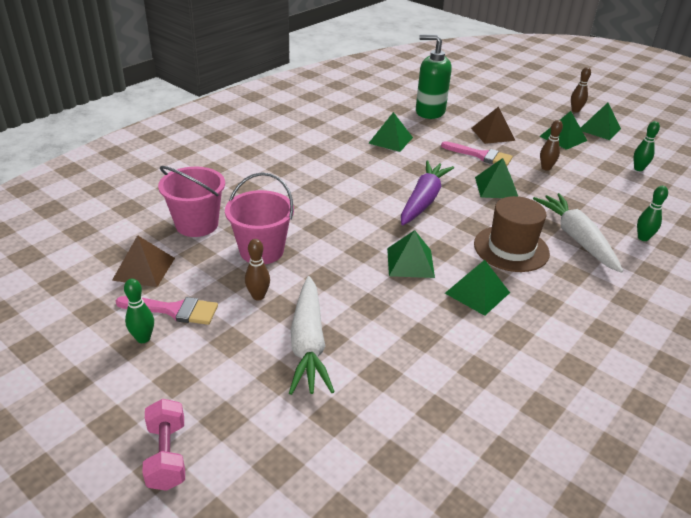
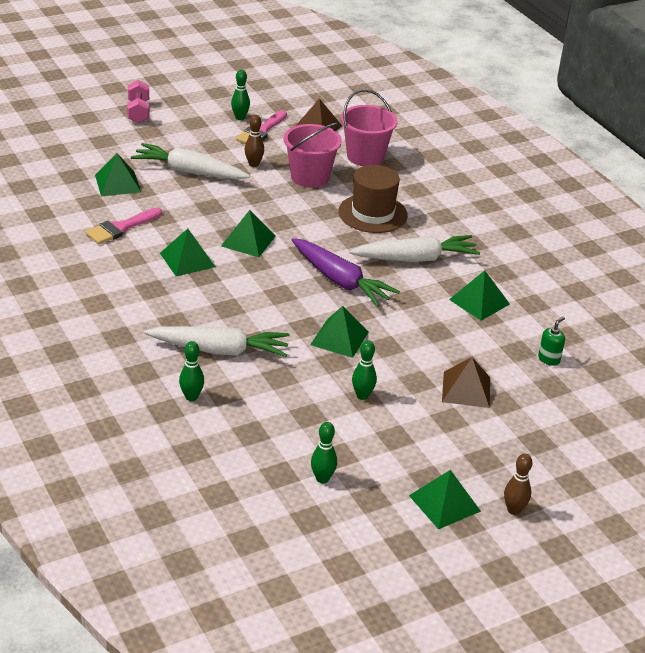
camera: 110 degrees right, 0 degrees up
(167, 455) = (138, 112): pink dumbbell -> pink dumbbell turned 75 degrees clockwise
(358, 171) = (416, 259): none -> white carrot
(429, 112) = (549, 359): green soap dispenser -> green soap dispenser, size x0.44
(481, 155) = (414, 356): pink brush -> pink brush (120, 228)
(511, 248) = (231, 302): brown hat -> brown hat (372, 213)
(546, 168) = (362, 395): brown bowling pin -> green bowling pin
(563, 138) = (431, 450): green pyramid -> green pyramid (118, 183)

